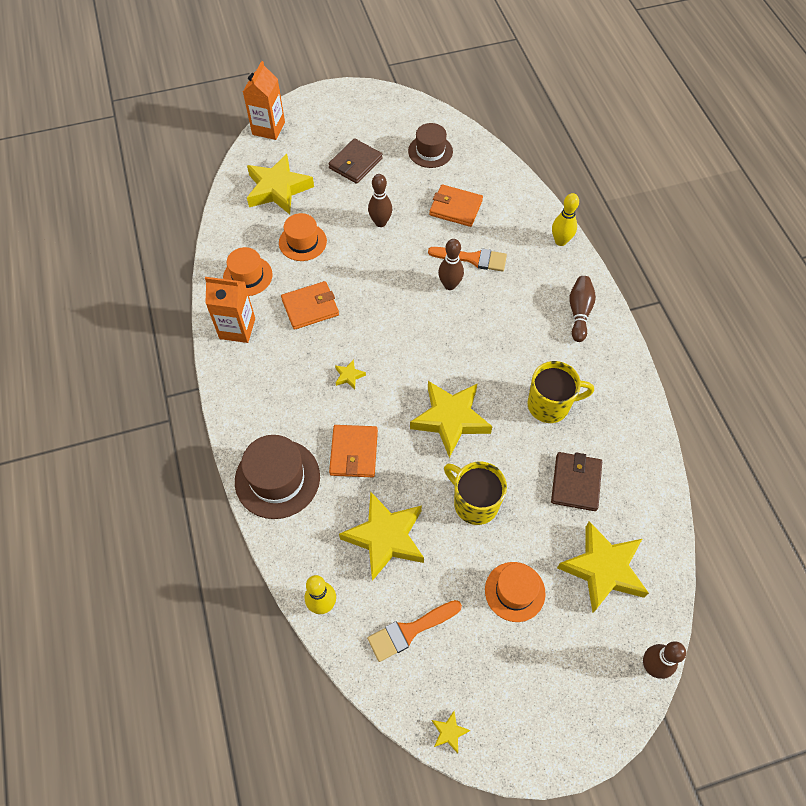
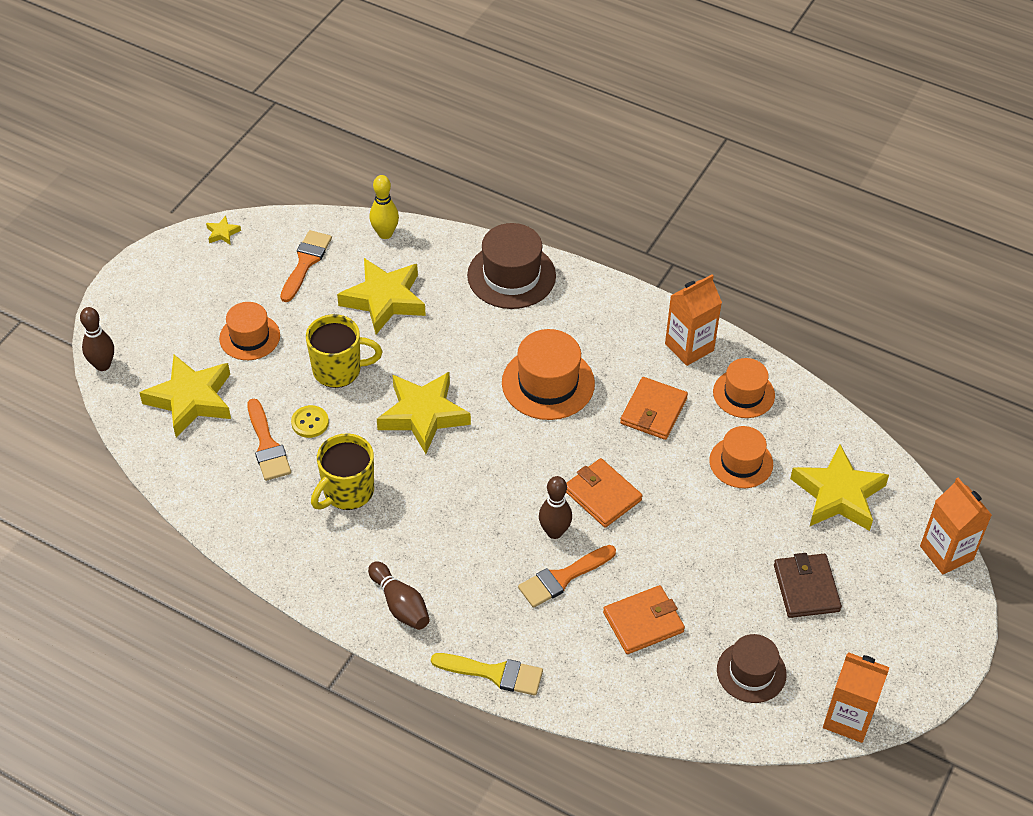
camera: 135 degrees right, 10 degrees down
(349, 376) = (548, 383): yellow star -> orange hat
(354, 452) = (474, 334): orange wallet -> orange wallet (602, 495)
(380, 222) = (696, 542): brown bowling pin -> none
(411, 105) = (848, 718): none -> orange carton
(531, 476) = (310, 422): none -> yellow button
(560, 241) = (494, 673): yellow bowling pin -> yellow brush
(575, 482) = (267, 445): brown wallet -> orange brush

